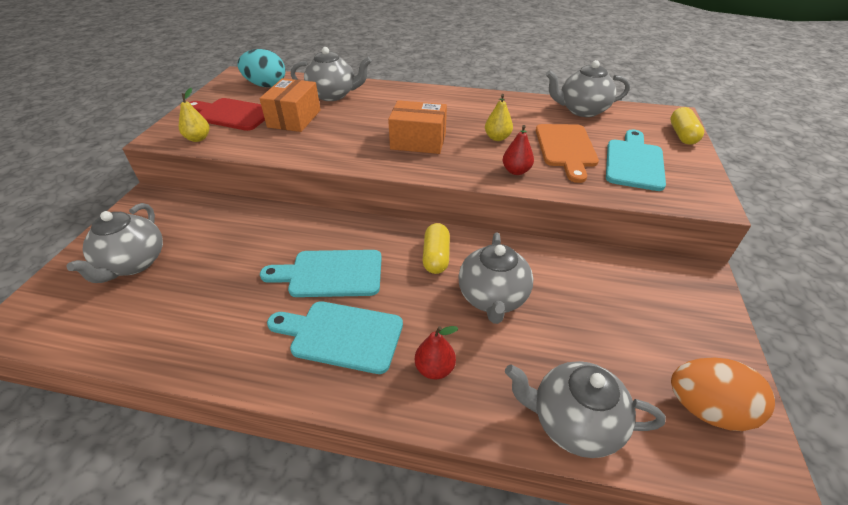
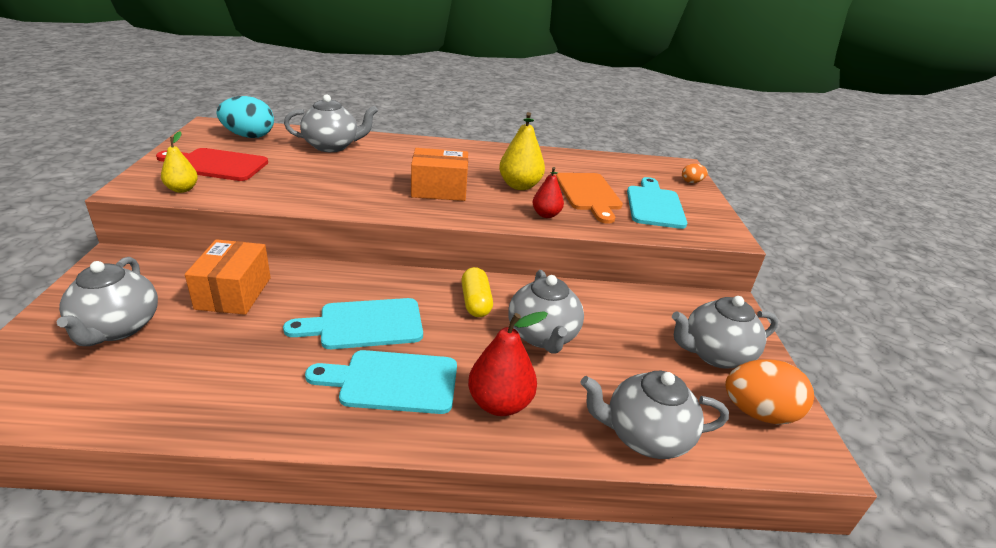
camera: 15 degrees left, 10 degrees down
(294, 118) = (294, 169): orange box -> orange box (233, 293)
(434, 369) = (500, 403): red pear -> red pear, size x1.58
(497, 138) = (519, 186): yellow pear -> yellow pear, size x1.58
(582, 110) = (595, 161): grey teapot -> grey teapot (714, 354)
(682, 135) = (691, 182): yellow capsule -> orange egg

